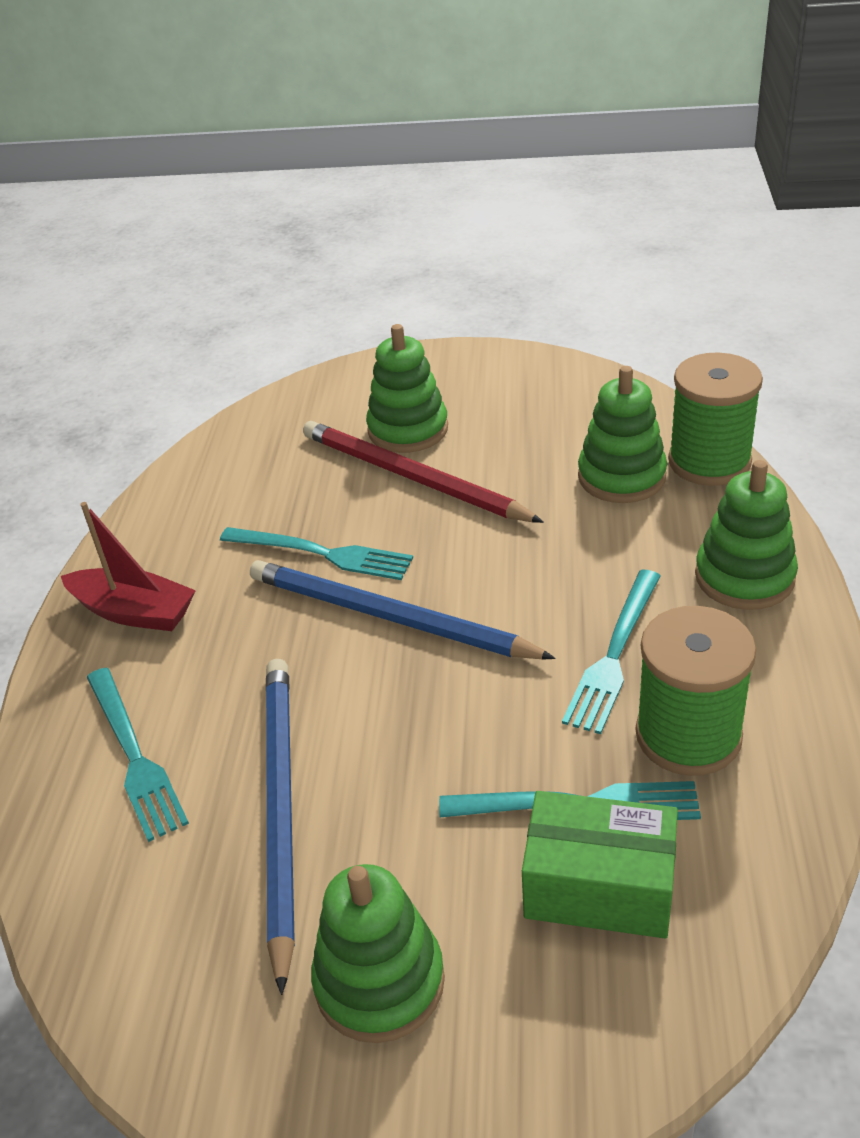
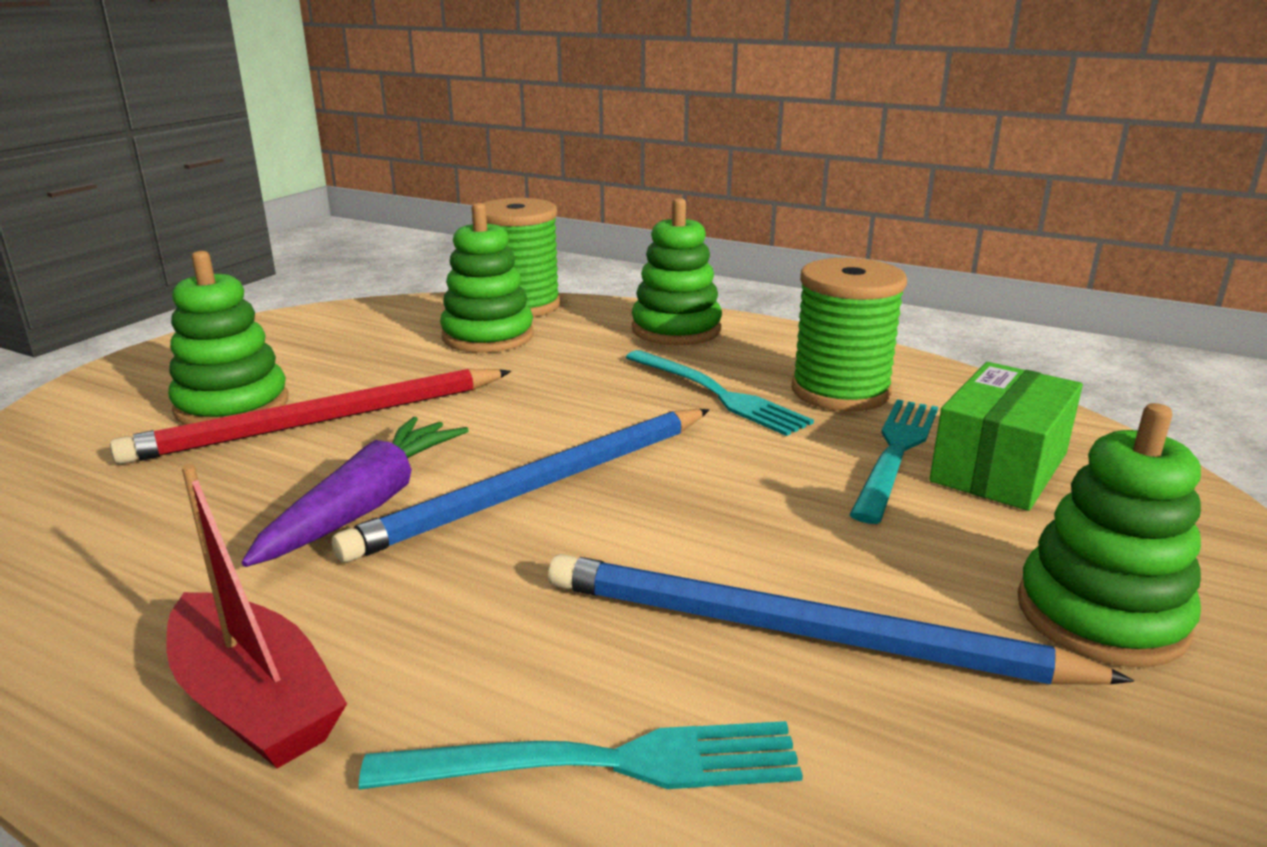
camera: 70 degrees left, 15 degrees down
(134, 612) = (255, 701): red boat -> red boat turned 90 degrees clockwise
(321, 554) = (367, 505): turquoise fork -> purple carrot

